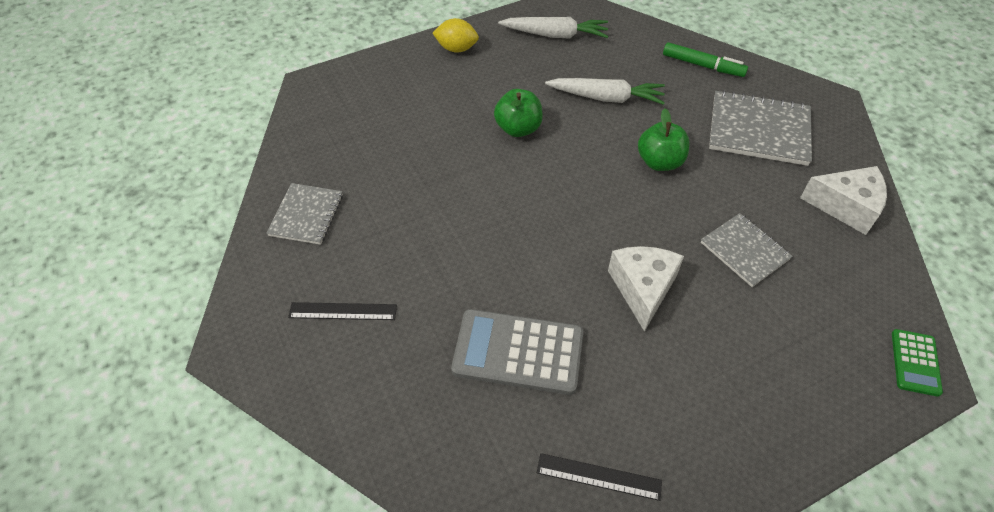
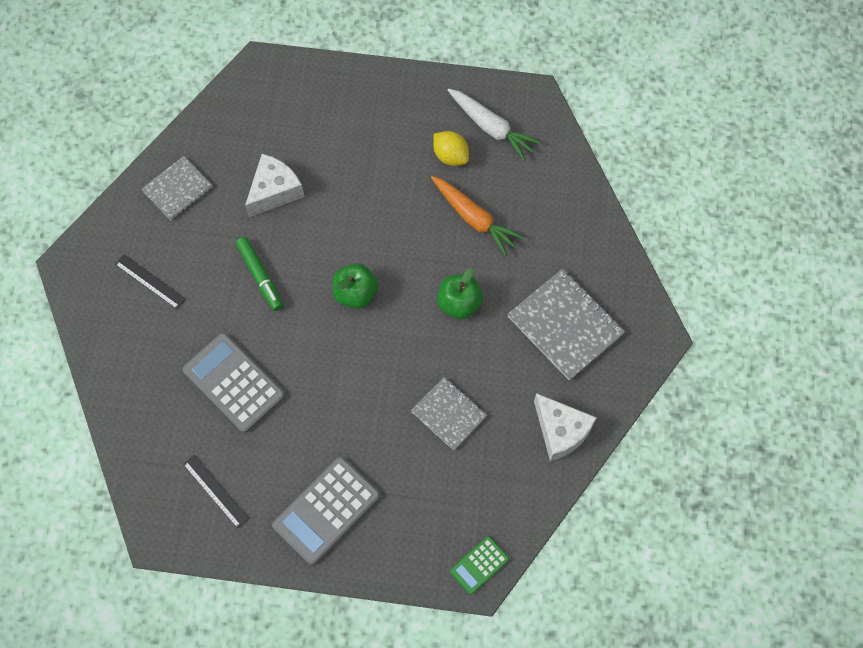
camera: 35 degrees right, 15 degrees up
(456, 49) = (398, 94): yellow lemon -> yellow lemon (450, 156)
(518, 128) = (380, 205): green apple -> green apple (356, 293)
(606, 98) = (474, 218): white carrot -> orange carrot
(642, 289) = (351, 394): white cheese -> white cheese (274, 191)
(703, 65) = (584, 235): green marker -> green marker (260, 276)
(730, 413) = (326, 510): none -> grey calculator
(744, 251) = (448, 414): grey notebook -> grey notebook turned 45 degrees counterclockwise

